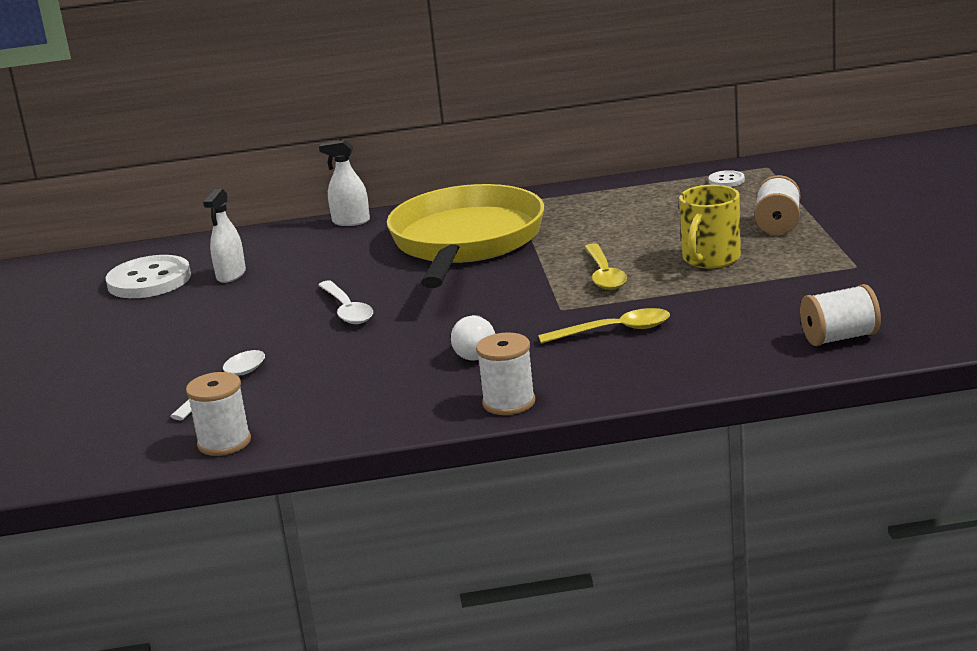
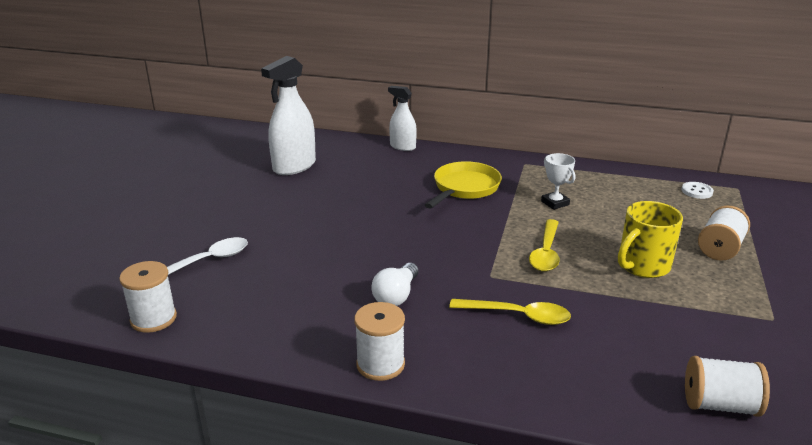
camera: 20 degrees right, 5 degrees up
(149, 280) = (244, 155): white button -> none
(231, 275) = (294, 166): white spray bottle -> white spray bottle, size x1.68
(347, 310) = (339, 222): white spoon -> none
(466, 242) = (464, 188): yellow pan -> yellow pan, size x0.54
(581, 230) = (555, 203): none -> white trophy

